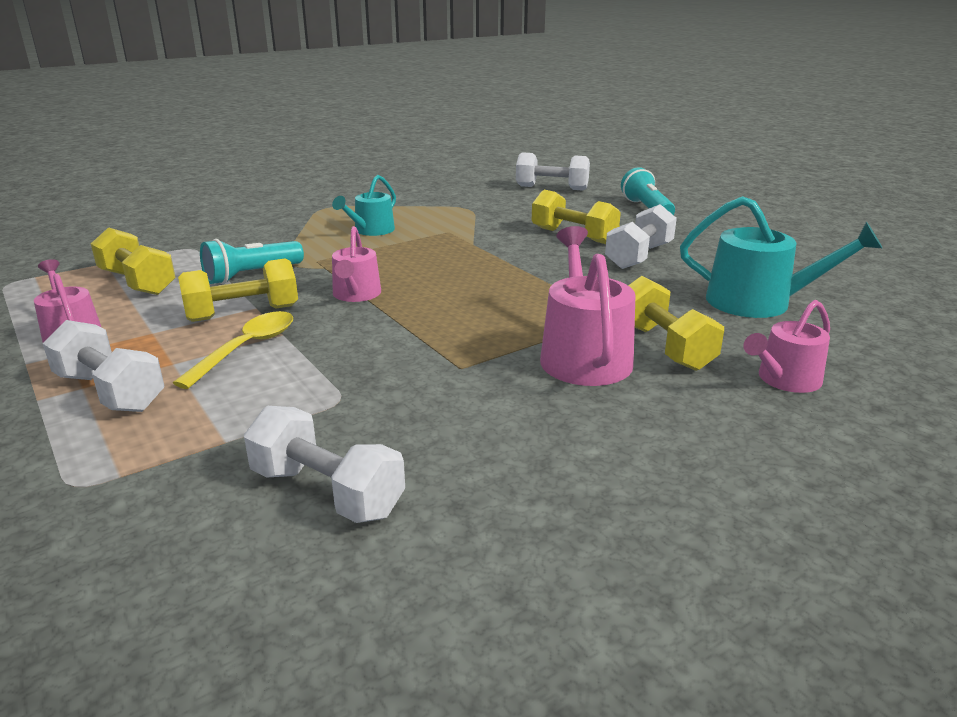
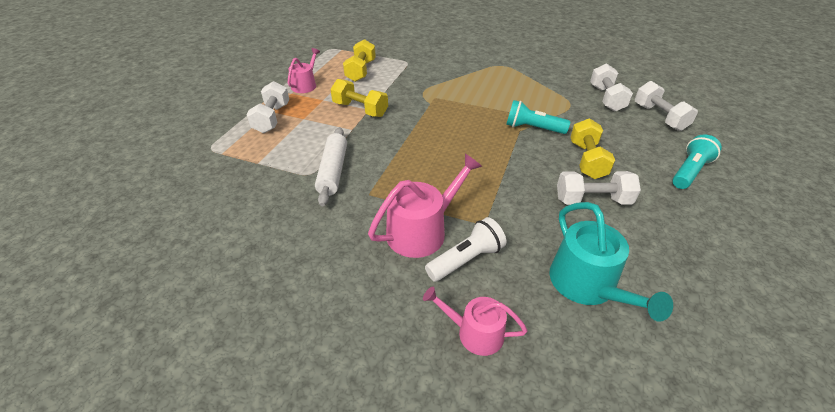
camera: 55 degrees right, 15 degrees up
(246, 348) = (331, 128): yellow spoon -> none
(251, 275) = (398, 91): turquoise flashlight -> turquoise flashlight (532, 128)
(327, 492) = (240, 206): white dumbbell -> white dumbbell (606, 98)
(356, 295) = (411, 127): pink watering can -> none
(365, 378) = (333, 171): none -> white rolling pin
(371, 230) = (491, 92): turquoise watering can -> none
(664, 346) = (466, 260): yellow dumbbell -> white flashlight

